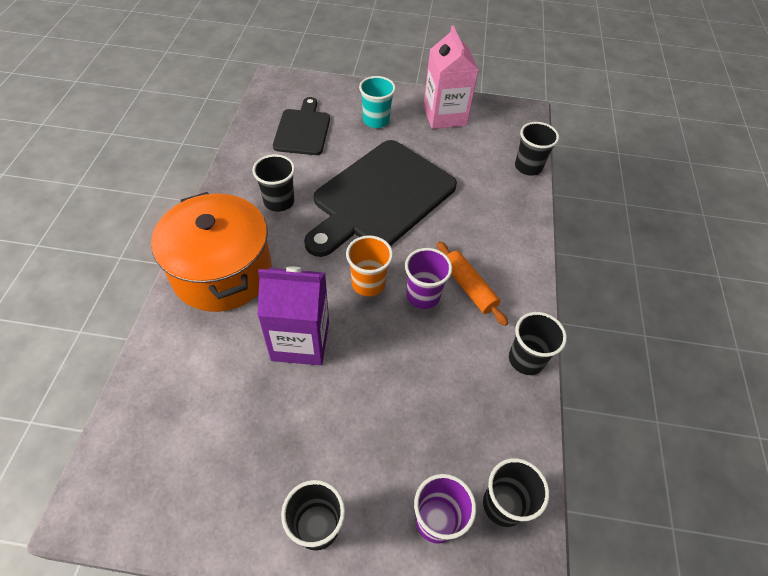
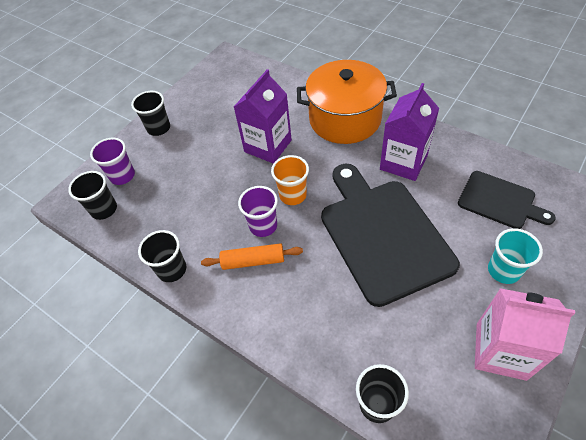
camera: 125 degrees right, 0 degrees up
(279, 202) = (403, 162): black cup -> purple carton

